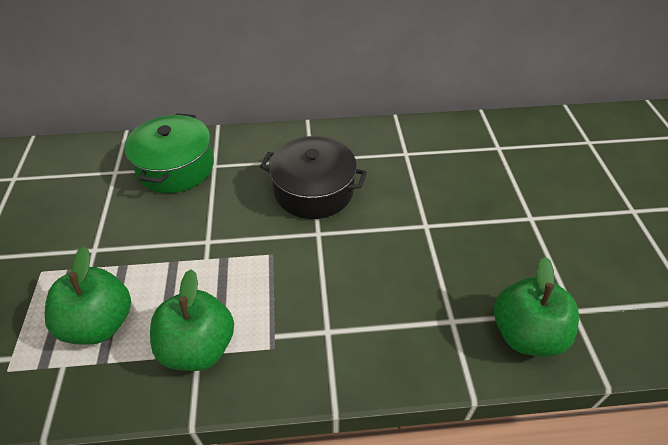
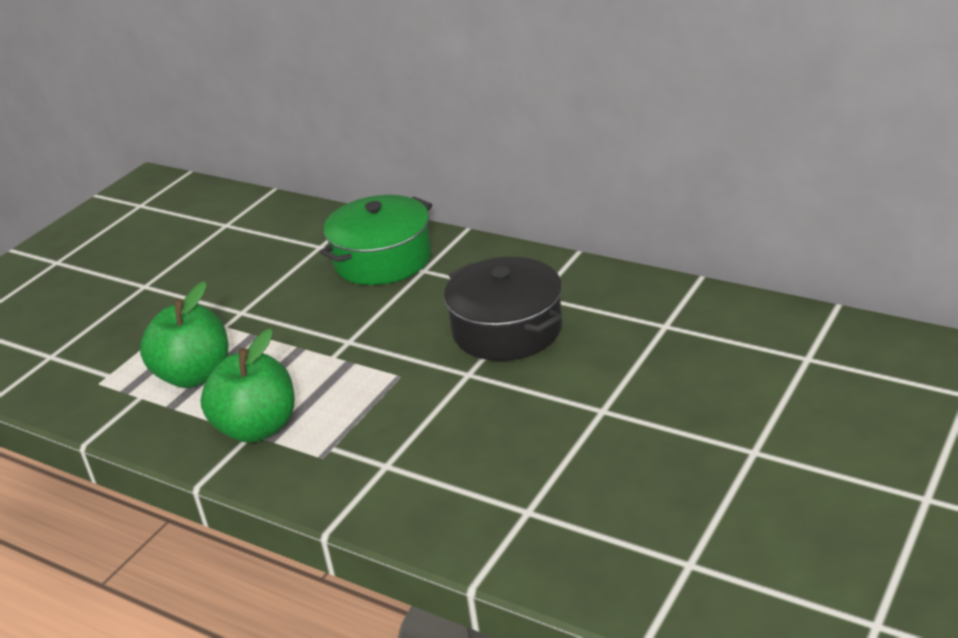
camera: 40 degrees right, 15 degrees down
(525, 333) = (600, 558): green apple -> none

